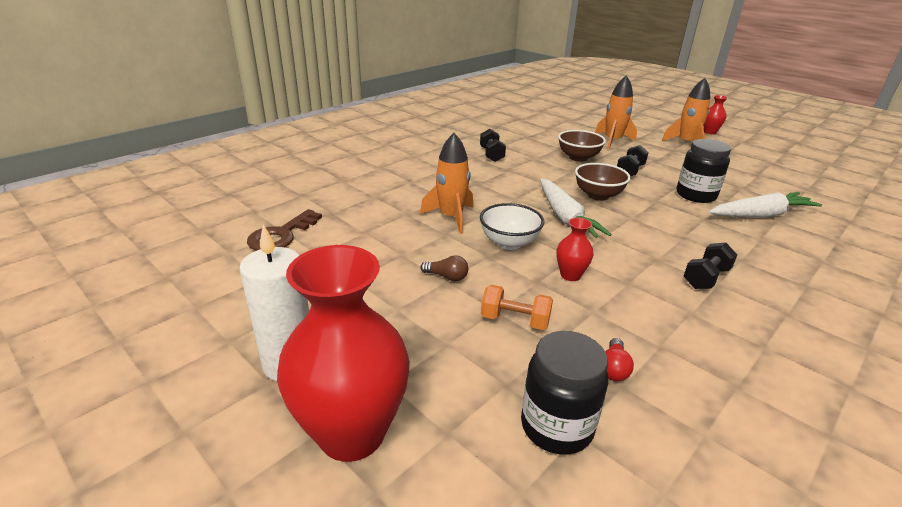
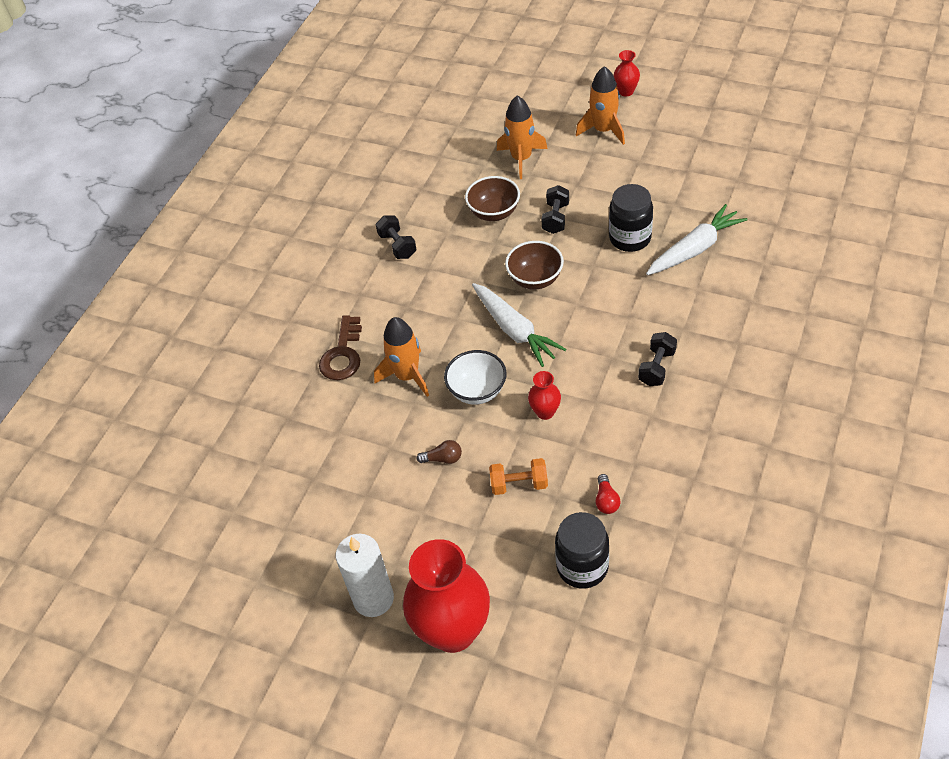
camera: 15 degrees left, 20 degrees up
(281, 235) = (263, 470): brown key -> brown key (343, 354)

